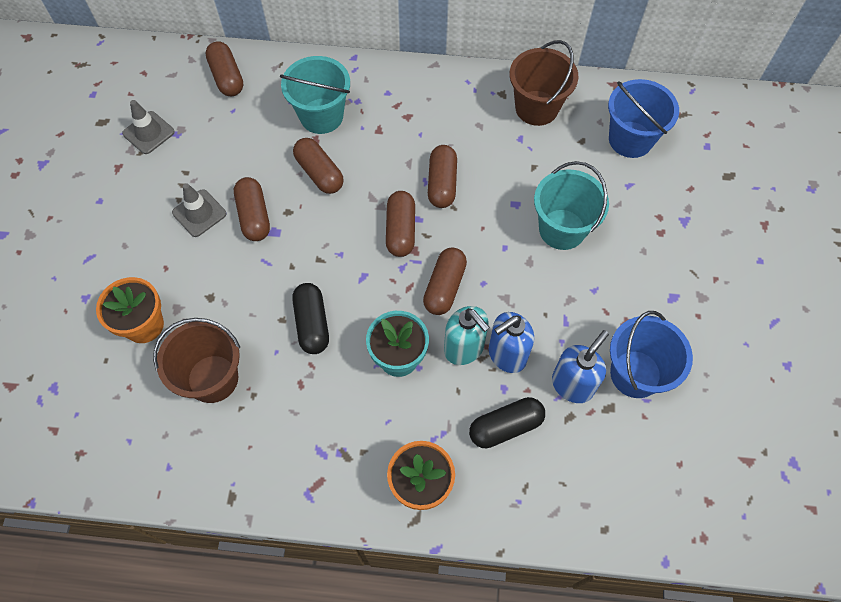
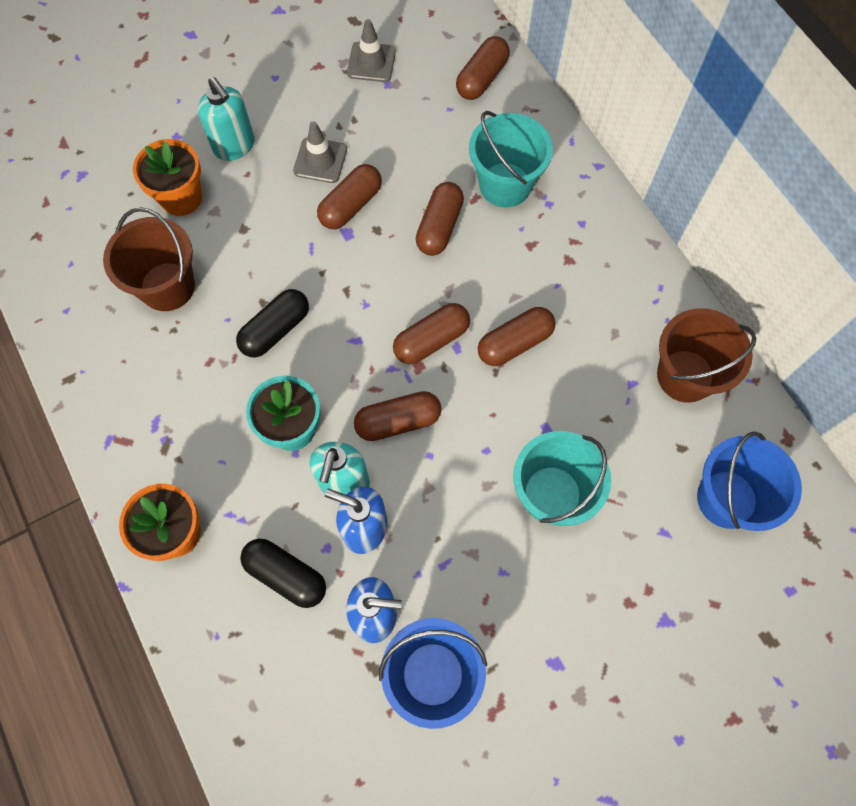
camera: 55 degrees right, 5 degrees up
(133, 262) = (234, 146): none -> turquoise soap dispenser

